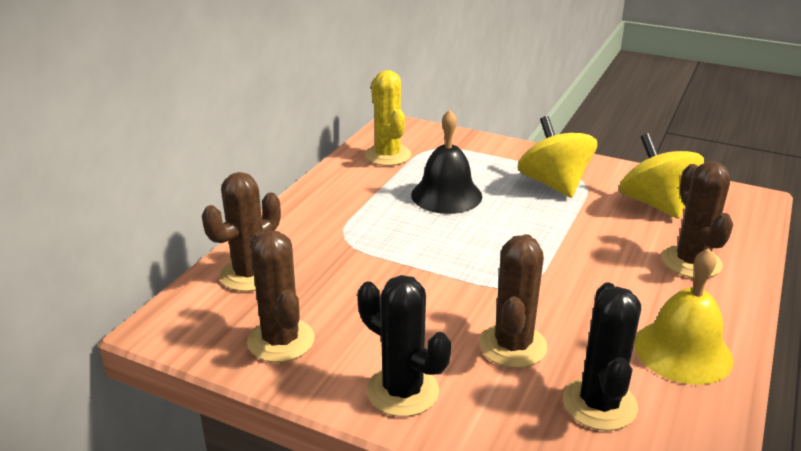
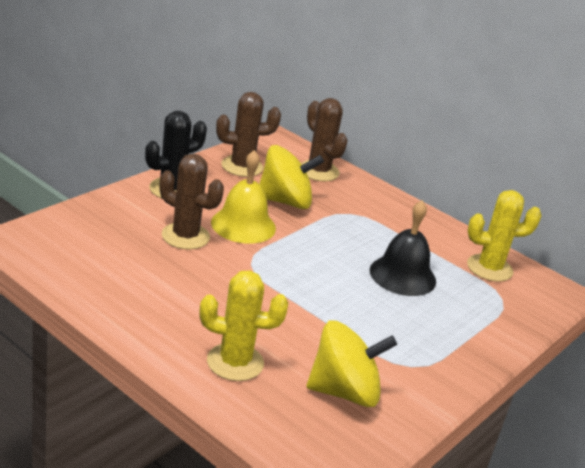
camera: 100 degrees right, 0 degrees up
(554, 184) = (406, 343): yellow spinning top -> yellow spinning top (285, 201)
(599, 404) = (111, 246): black cactus -> none
(683, 351) = (131, 300): yellow bell -> yellow bell (243, 225)
(691, 262) = (235, 362): brown cactus -> yellow cactus

